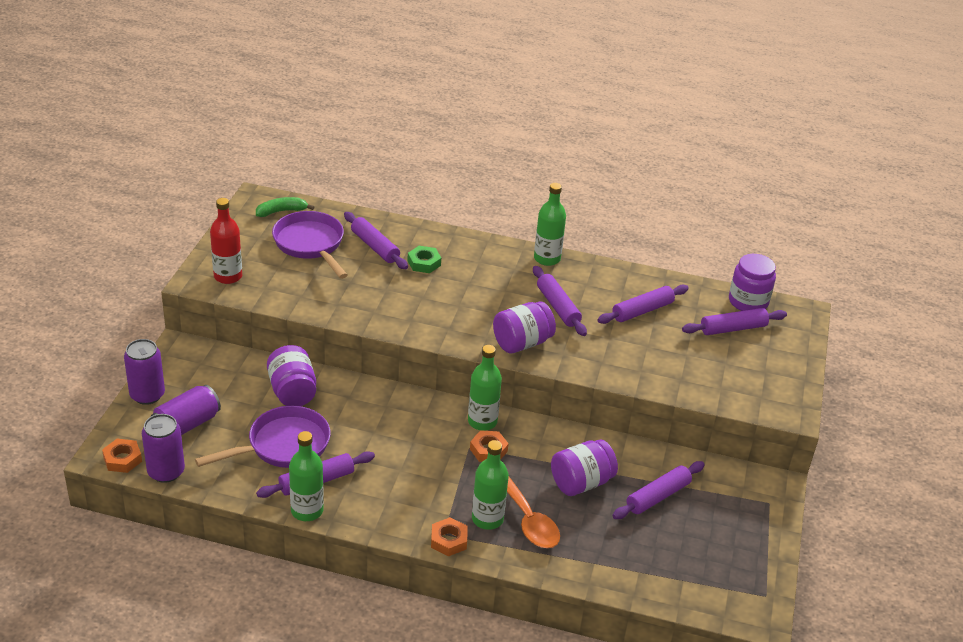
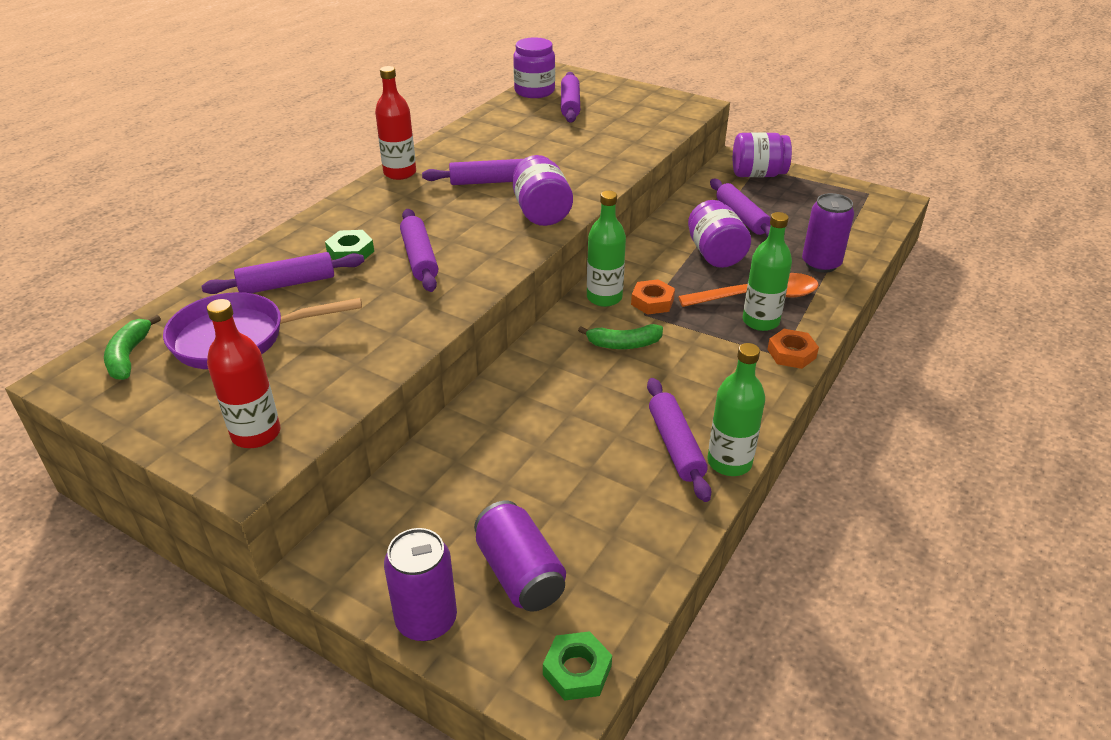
camera: 70 degrees left, 0 degrees up
(122, 459) = (577, 670): orange nut -> green nut
(166, 472) = (621, 611): purple can -> purple can (821, 264)
(283, 445) = (598, 469): purple pan -> none
(292, 392) = (490, 444): purple jar -> purple jar (758, 174)
(424, 440) = (624, 344): none -> green banana
(547, 259) = (400, 173): green bottle -> red bottle
(642, 311) = (521, 140): purple rolling pin -> purple rolling pin (419, 258)

